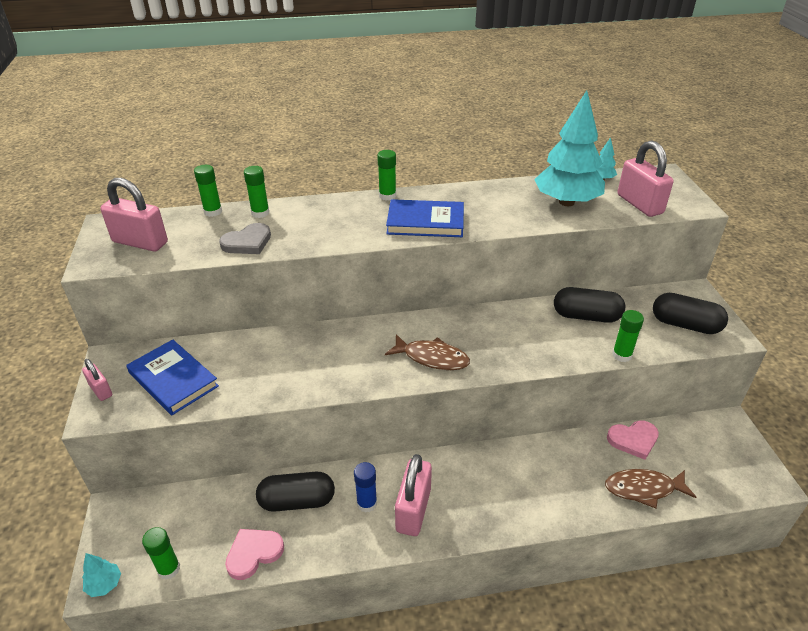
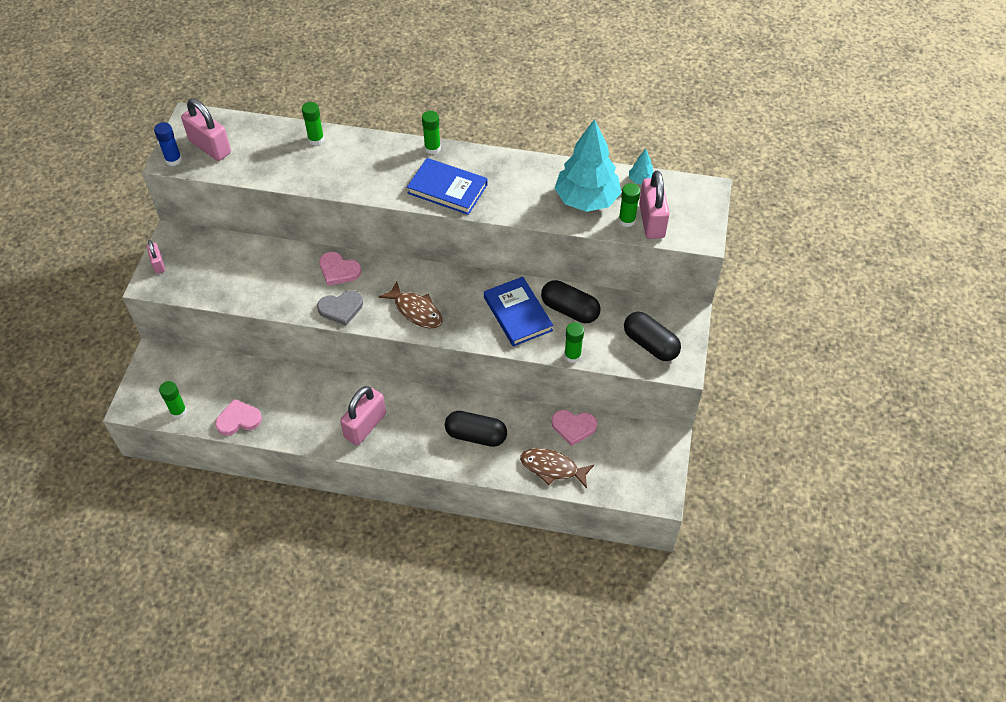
camera: 20 degrees right, 15 degrees up
(105, 584) = (134, 408): turquoise tree -> none
(173, 379) = (212, 270): blue book -> blue book (518, 314)
(213, 212) = (278, 127): green glue stick -> green glue stick (626, 220)
(247, 242) = (292, 171): grey heart -> grey heart (341, 308)
(297, 501) = (284, 391): black capsule -> black capsule (476, 435)
(324, 342) = (338, 270): none -> pink heart
(367, 503) = (334, 409): blue glue stick -> blue glue stick (173, 160)

